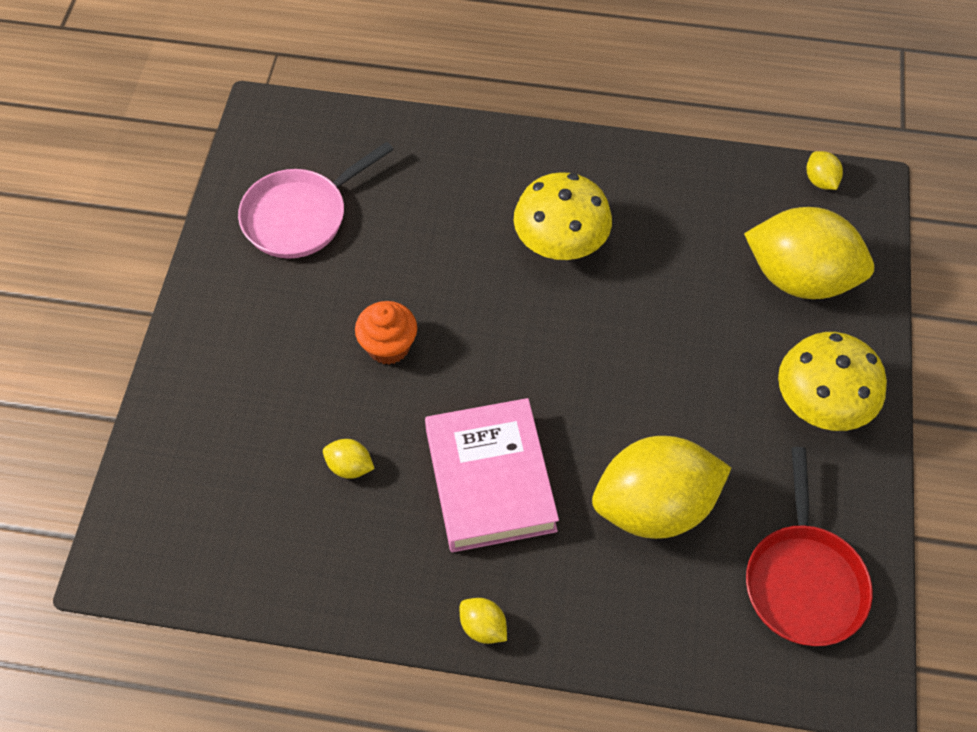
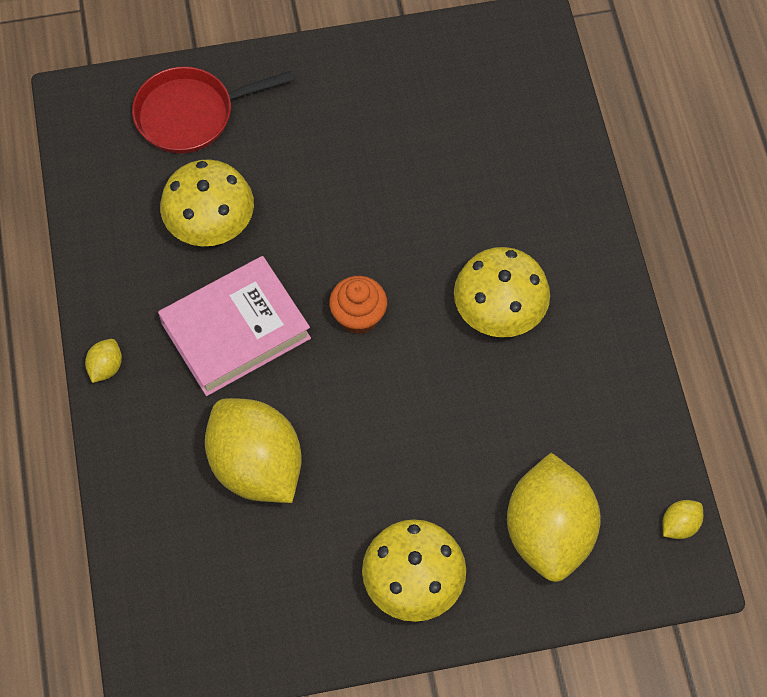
camera: 70 degrees right, 5 degrees up
(301, 216) = (438, 97): pink pan -> none
(350, 466) = (211, 224): yellow lemon -> yellow mushroom
(388, 346) = (333, 211): orange cupcake -> orange cupcake (358, 316)
(803, 580) = (228, 605): red pan -> red pan (191, 114)

